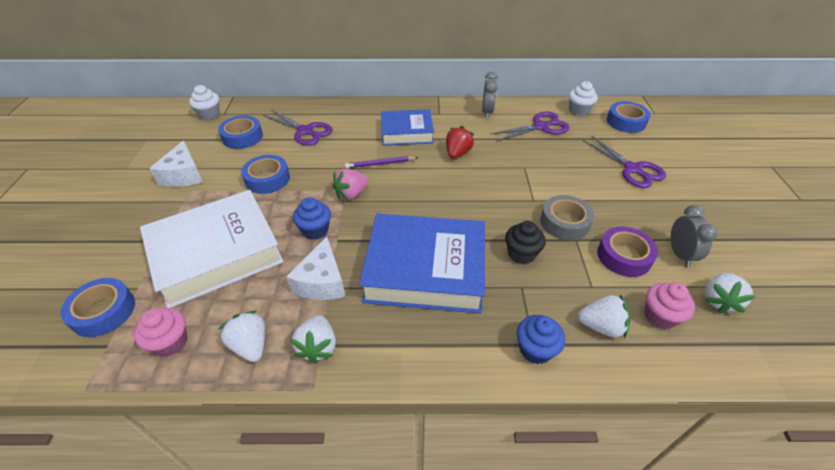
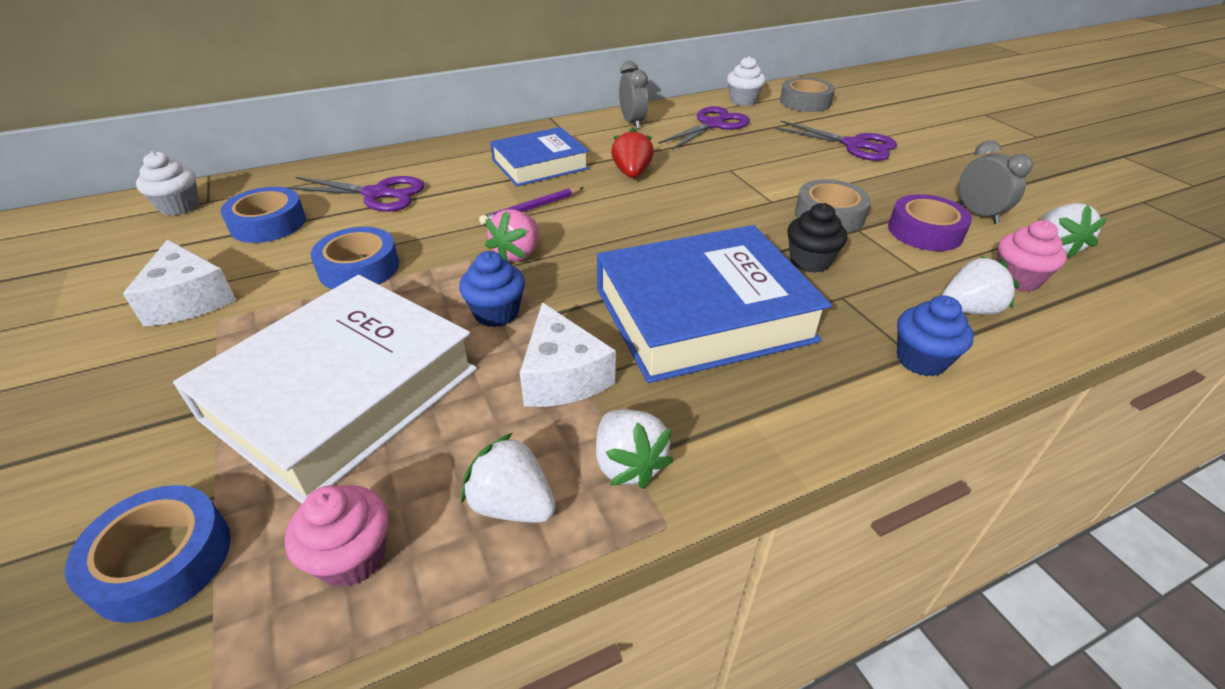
camera: 25 degrees left, 5 degrees down
(626, 122) = (805, 102): blue tape -> grey tape

